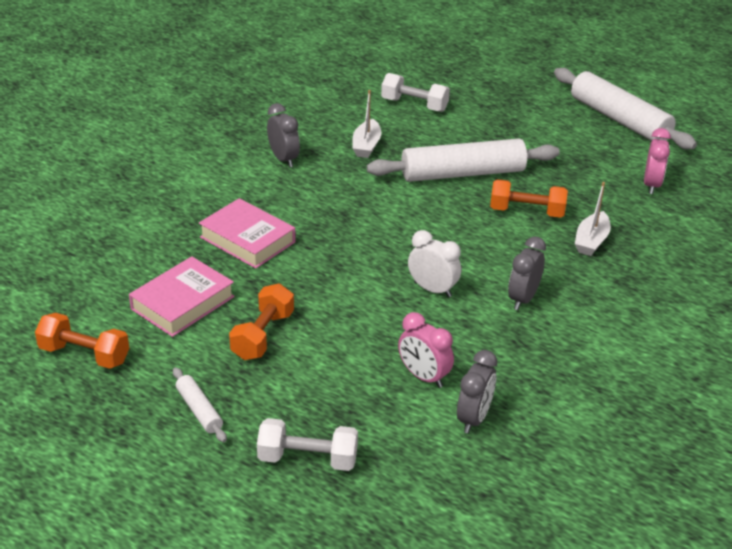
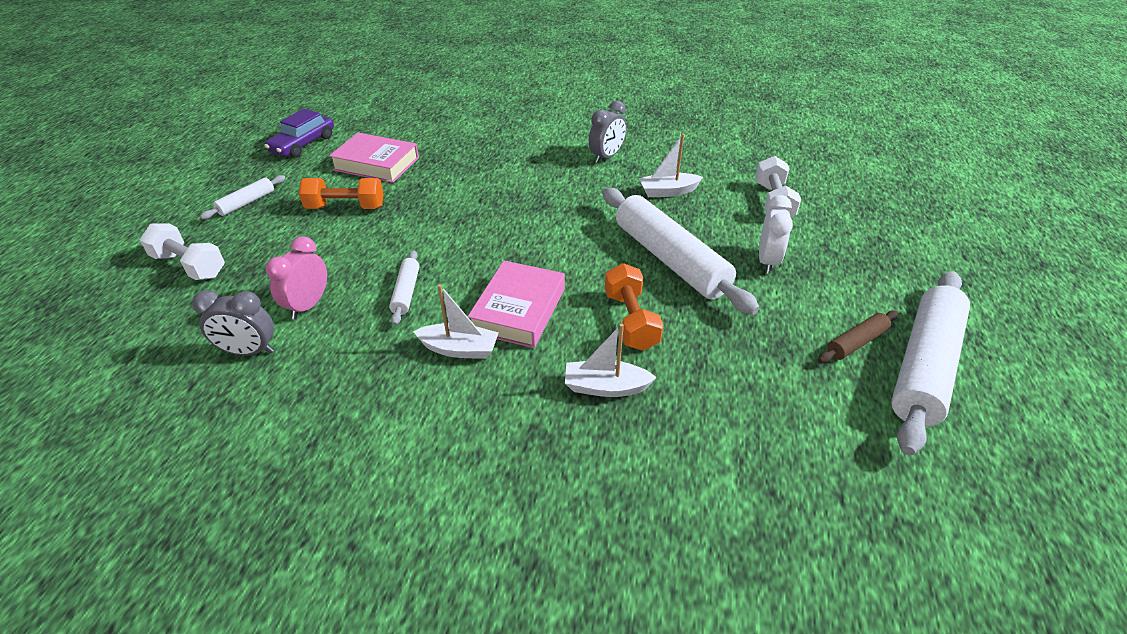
camera: 70 degrees right, 5 degrees up
(84, 355) = (303, 144): orange dumbbell -> purple car
(247, 239) = (474, 169): pink book -> pink book (519, 310)
(307, 459) = (189, 266): white dumbbell -> white dumbbell turned 45 degrees counterclockwise
(432, 289) = (448, 282): white clock -> white clock (767, 261)
(434, 315) = (406, 292): none -> white rolling pin
(523, 299) = (459, 349): grey clock -> white boat
(589, 133) = (856, 342): none -> brown rolling pin
(651, 185) = (785, 428): pink clock -> none

